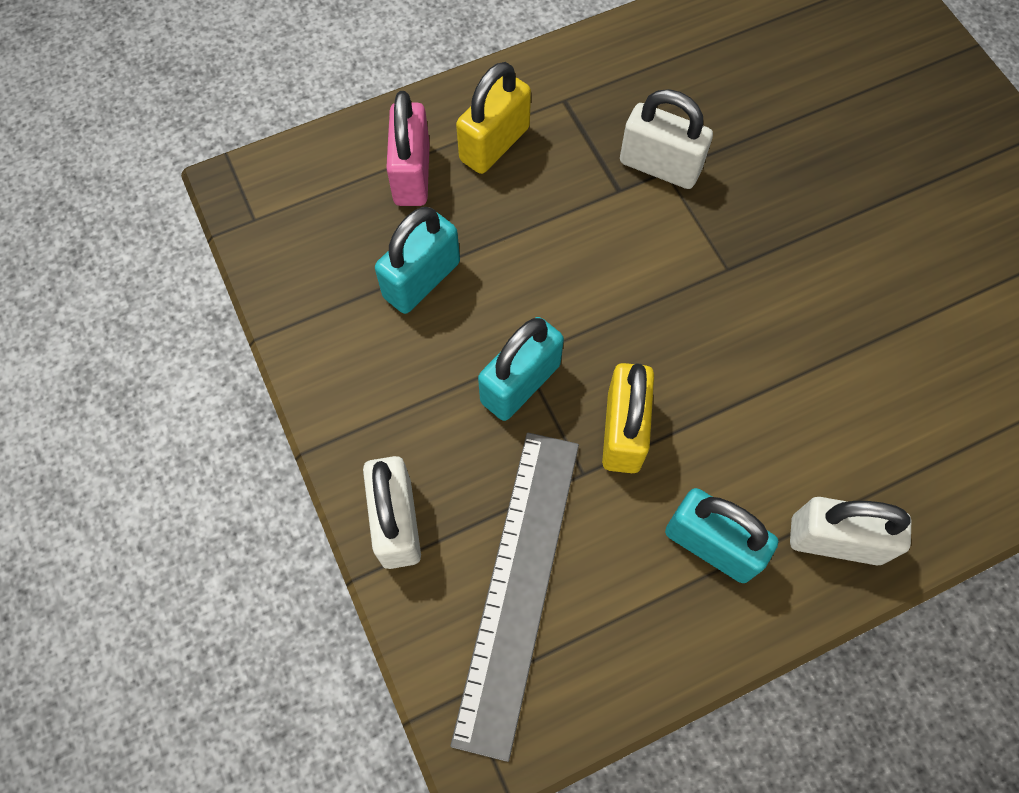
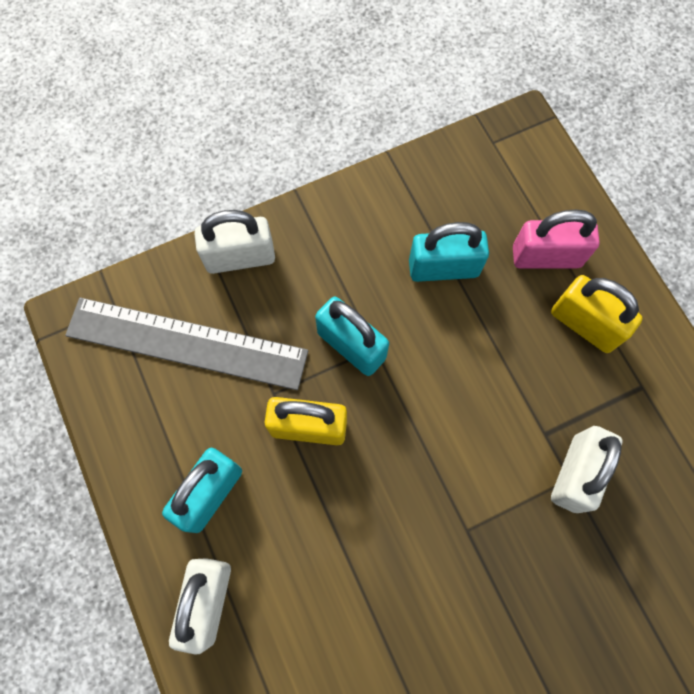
camera: 90 degrees right, 5 degrees up
(422, 280) = (443, 268): turquoise padlock -> turquoise padlock turned 45 degrees counterclockwise

